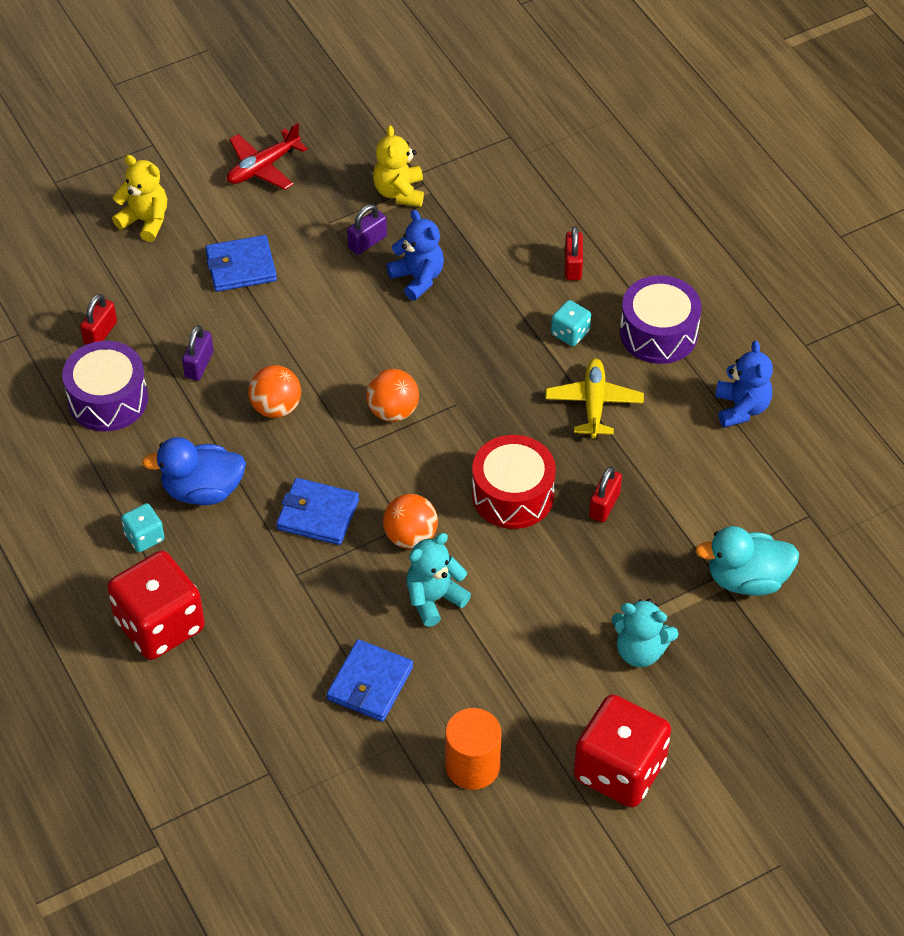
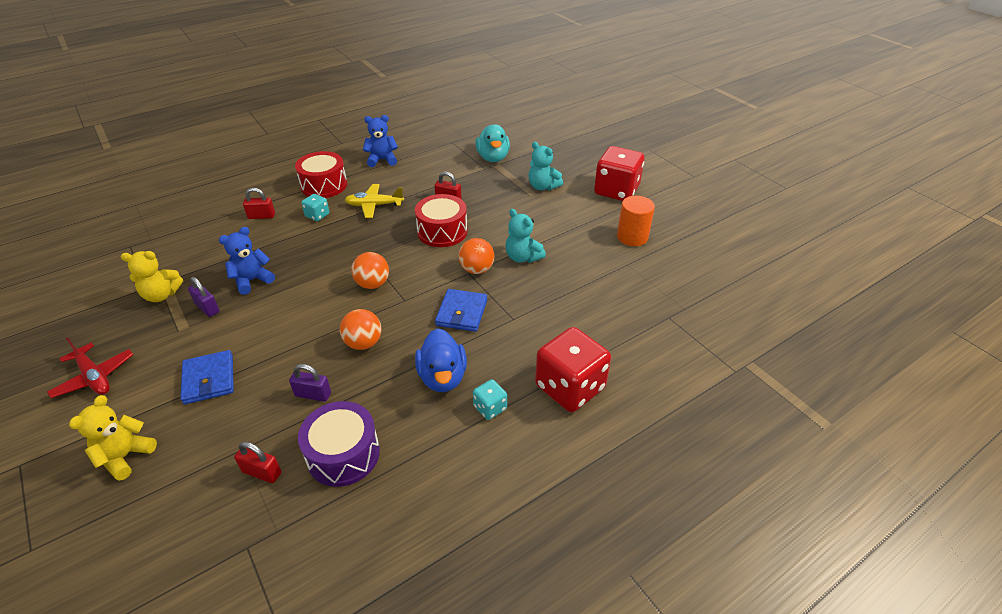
camera: 95 degrees left, 10 degrees down
(370, 683) = (590, 279): blue wallet -> none
(640, 651) = (543, 186): turquoise teddy bear -> turquoise teddy bear turned 120 degrees clockwise
(658, 333) = (324, 185): purple drum -> red drum

